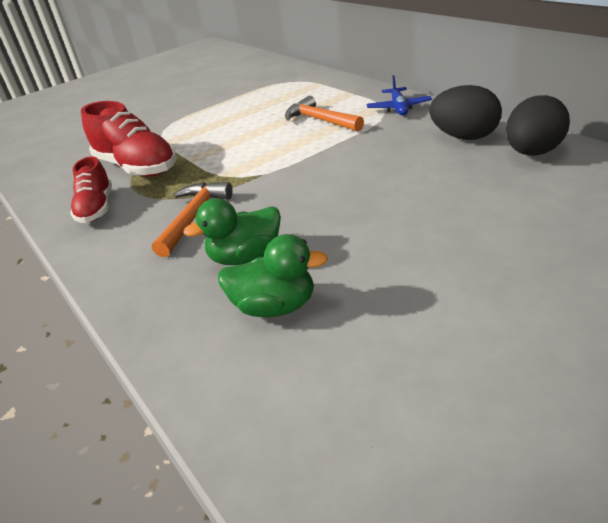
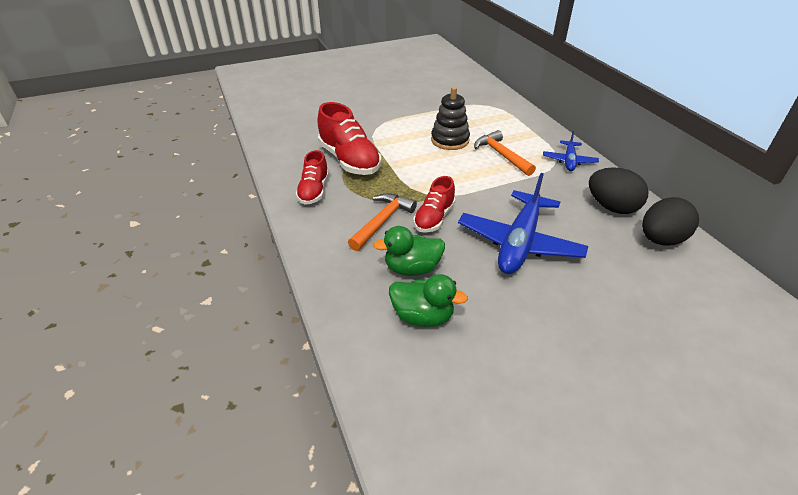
camera: 10 degrees right, 5 degrees up
(255, 121) = (450, 140): none -> black stacking toy
(258, 198) = (434, 218): none -> red shoe
(371, 196) = (519, 243): none -> blue plane

